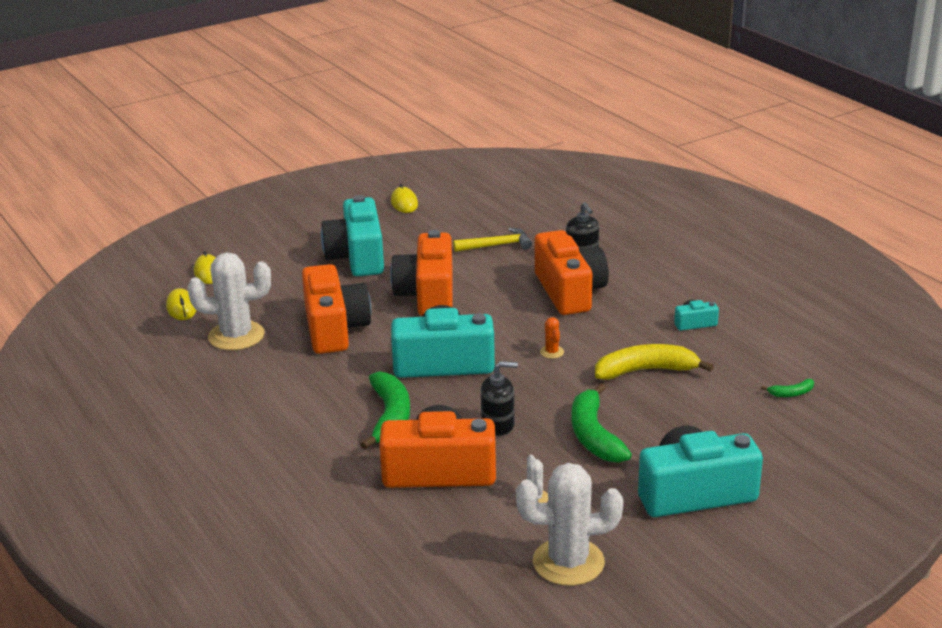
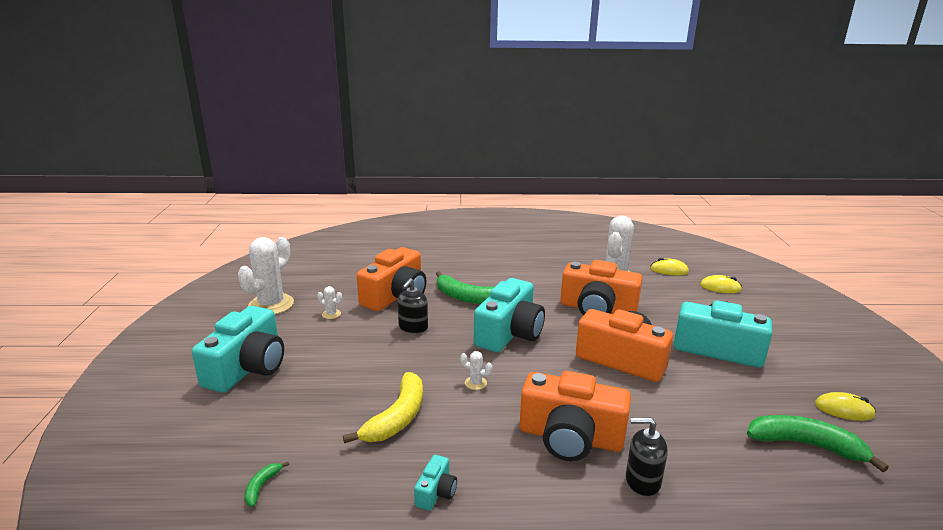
camera: 120 degrees right, 5 degrees down
(497, 245) = (705, 432): yellow hammer -> none
(552, 352) = (475, 383): orange cactus -> white cactus
(594, 435) = (354, 357): green banana -> green banana (805, 445)

